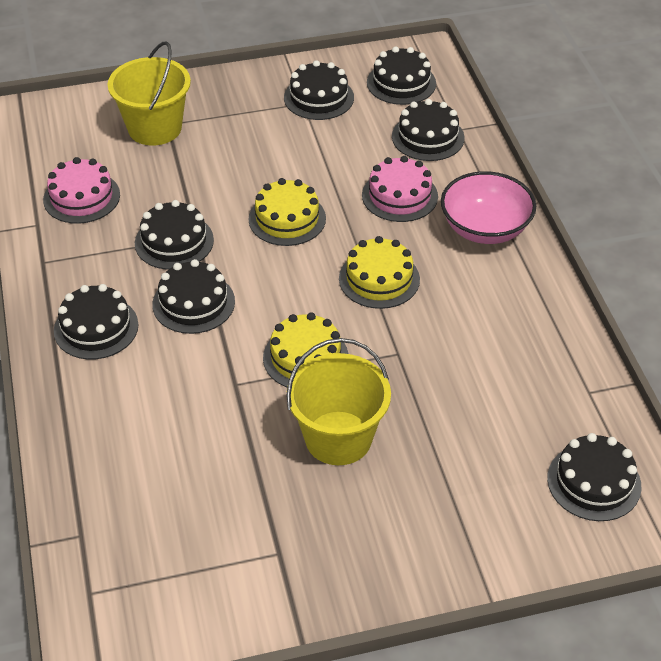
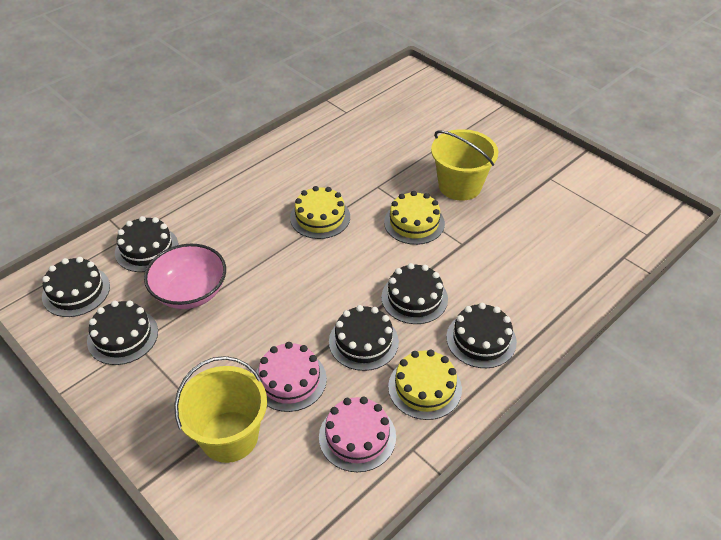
camera: 120 degrees left, 0 degrees up
(287, 219) = (292, 288): yellow cake -> yellow cake (425, 387)
(399, 196) = (227, 238): pink cake -> pink cake (290, 380)
(485, 228) = (236, 187): pink bowl -> pink bowl (190, 292)
(594, 482) = (404, 96): black cake -> none

